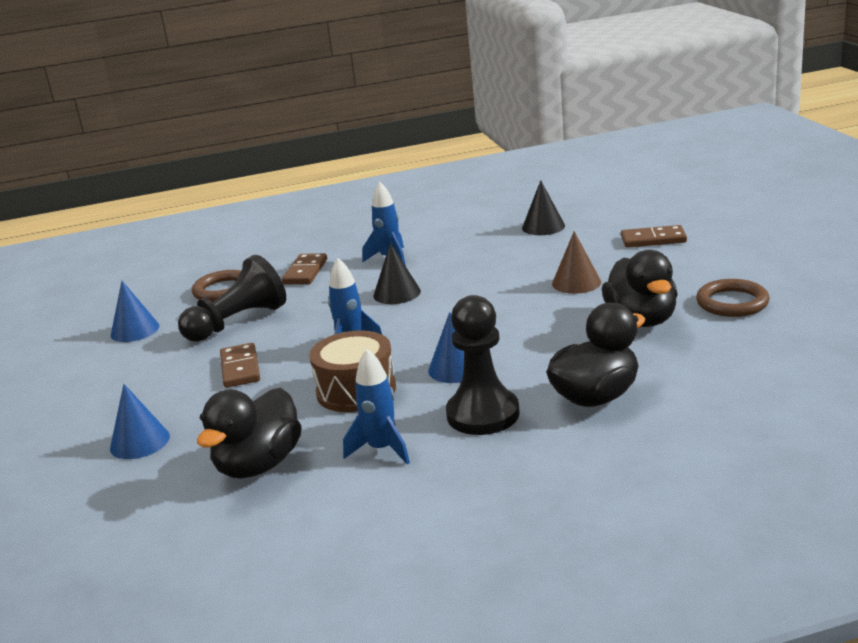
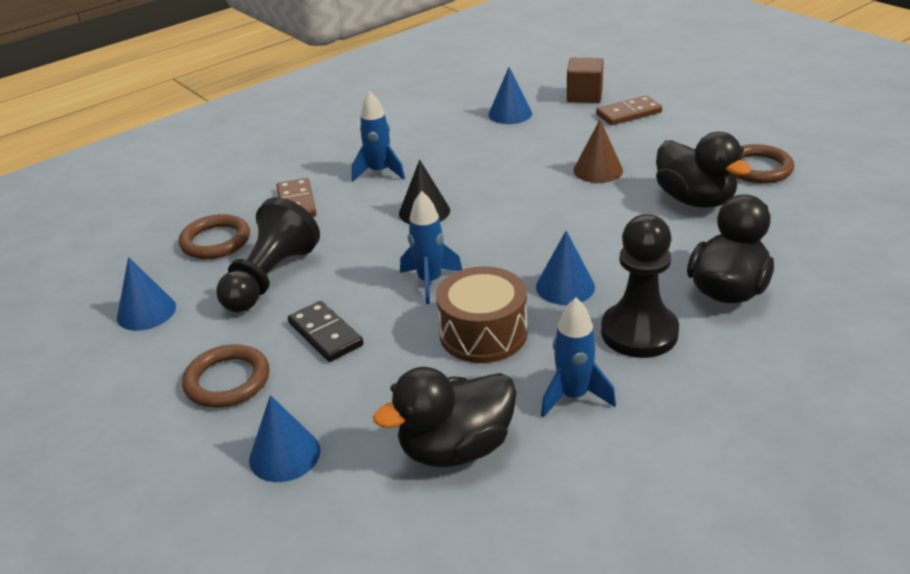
camera: 25 degrees left, 10 degrees up
(146, 386) = (227, 380): none -> brown ring
(240, 368) = (325, 334): brown domino -> black domino
(259, 465) = (456, 448): black duck -> black duck turned 60 degrees clockwise
(543, 227) = (510, 114): black cone -> blue cone
(626, 219) = (584, 95): none -> brown cube

